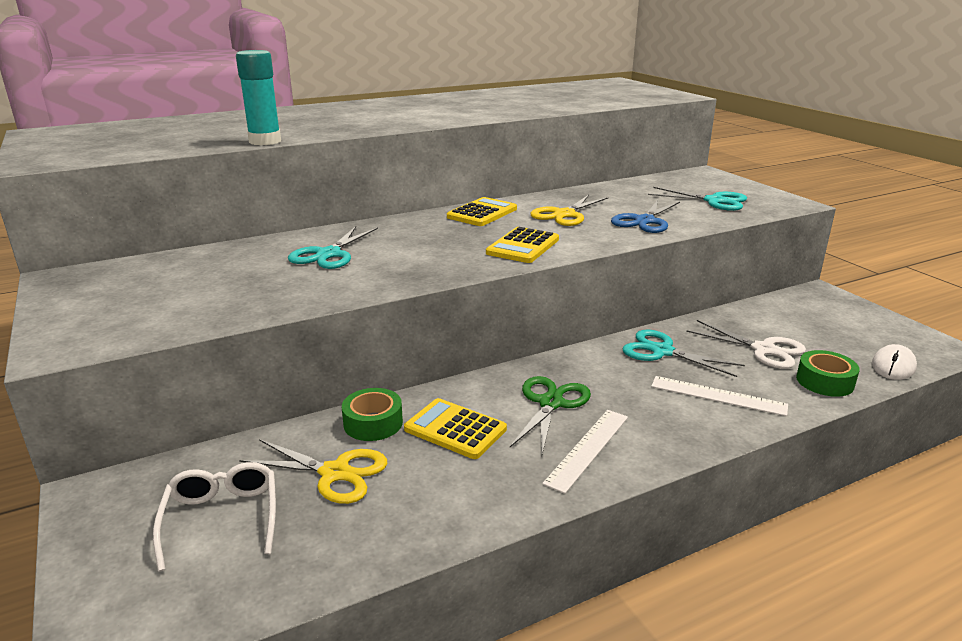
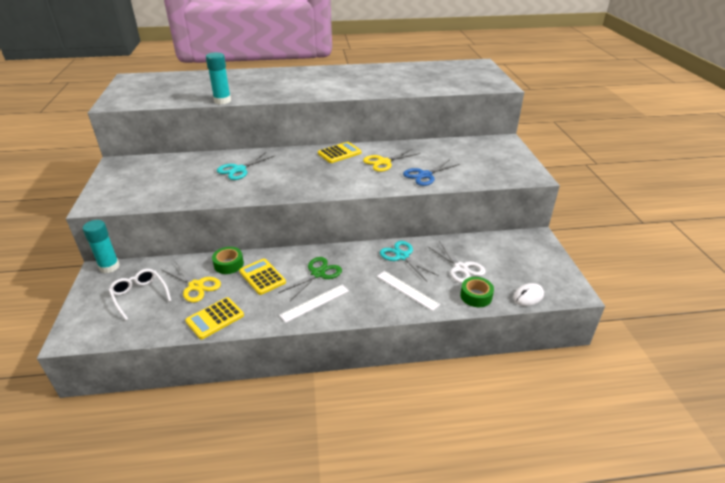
camera: 20 degrees right, 10 degrees up
(112, 481) = (109, 267): none -> turquoise glue stick
(222, 519) = (140, 295): white glasses -> white glasses turned 45 degrees counterclockwise
(523, 246) = (339, 182): yellow calculator -> yellow calculator (215, 318)
(714, 201) = (485, 166): turquoise scissors -> none

